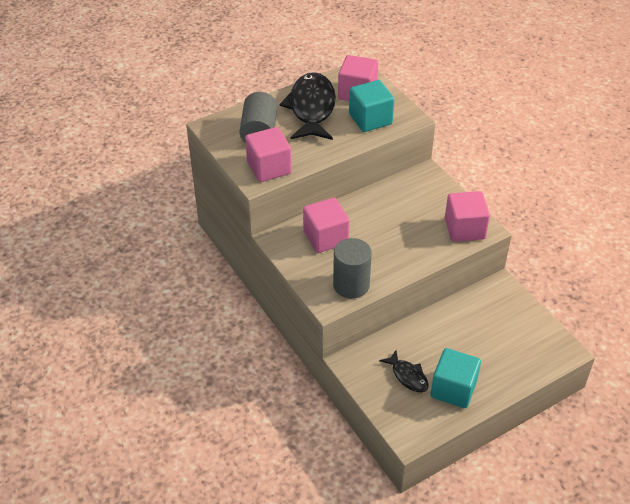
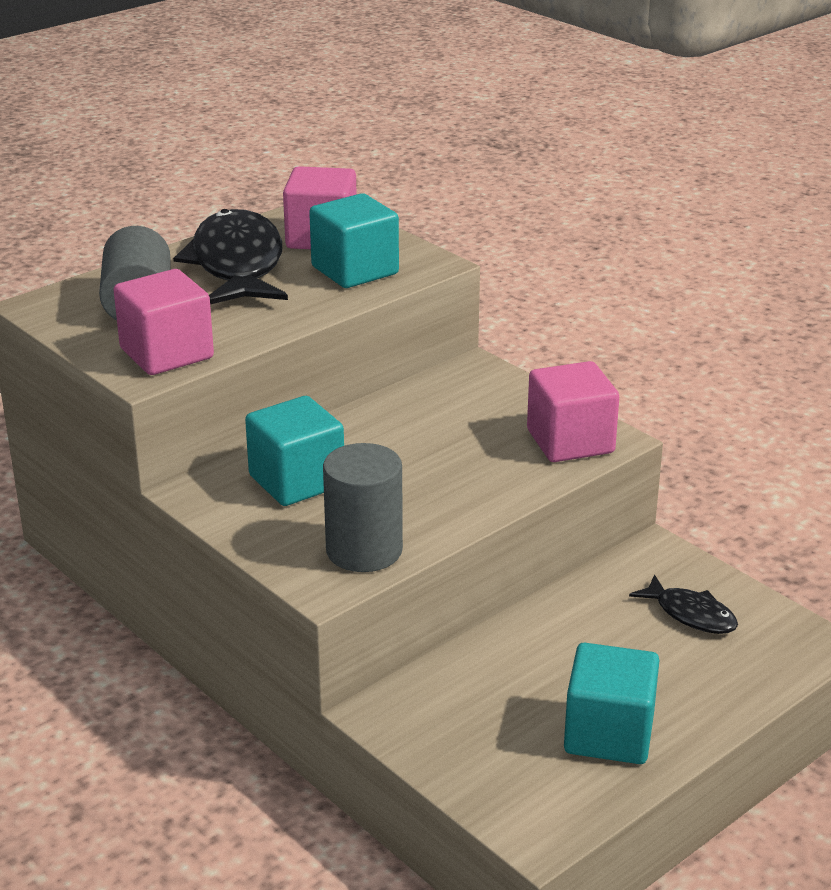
camera: 10 degrees left, 15 degrees down
(325, 237) = (296, 481): pink cube -> turquoise cube
(408, 376) = (508, 722): black fish -> black fish (691, 614)

